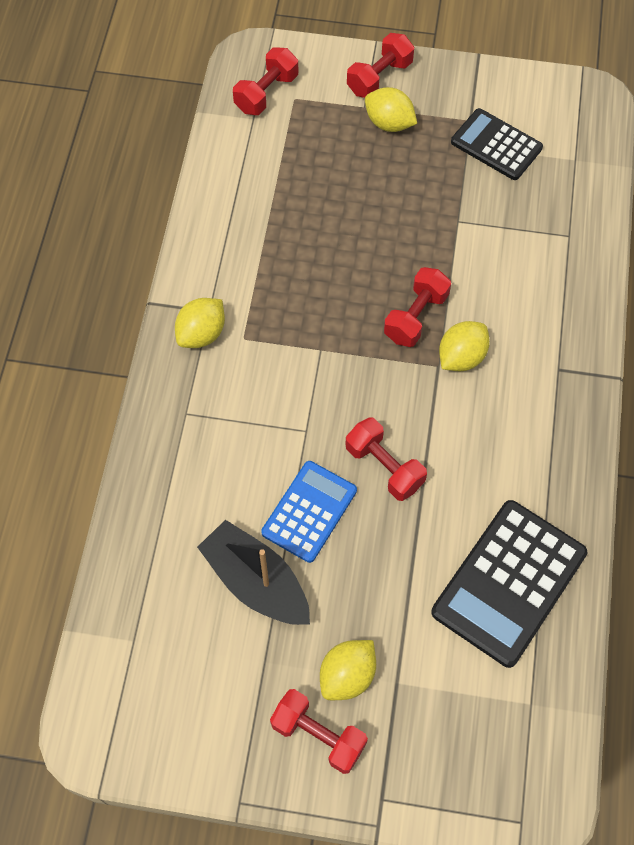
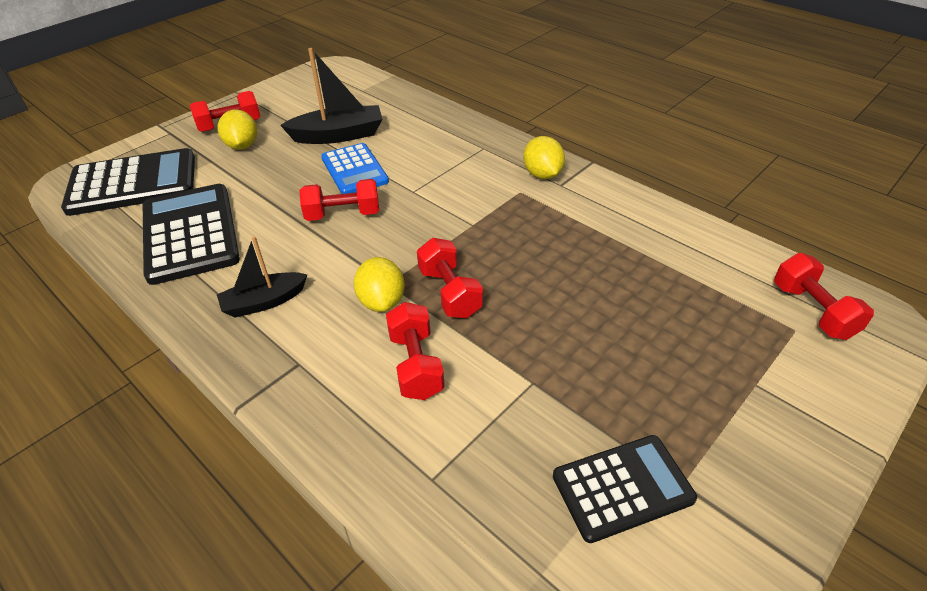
camera: 125 degrees right, 20 degrees down
(379, 77) = (804, 423): red dumbbell -> red dumbbell (416, 365)
(389, 123) = (717, 394): yellow lemon -> none
(491, 729) = (133, 183): none -> black calculator
(528, 441) = (264, 302): none -> black boat

